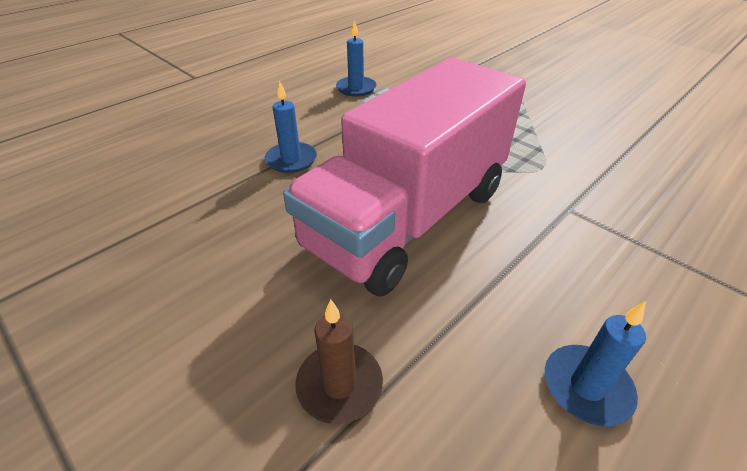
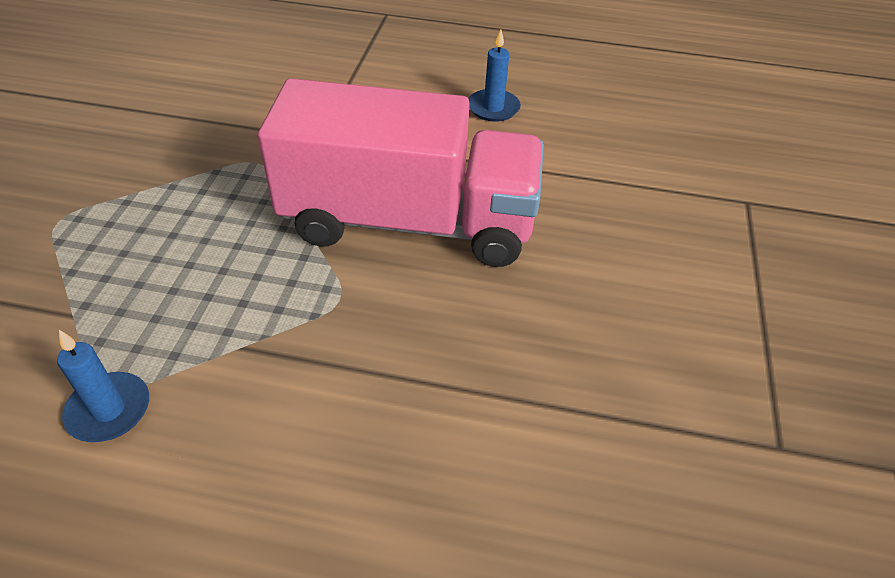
camera: 125 degrees left, 5 degrees up
(291, 160) = (381, 365): blue candle -> none
(339, 385) = (592, 193): brown candle -> none

